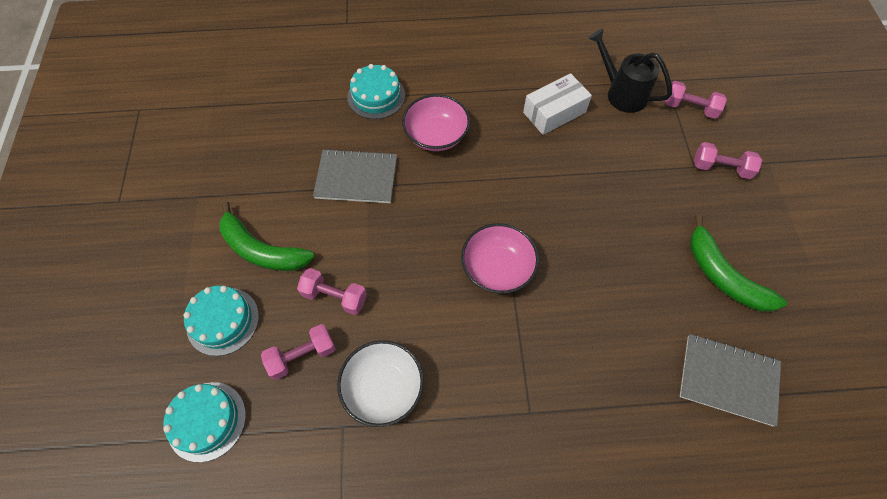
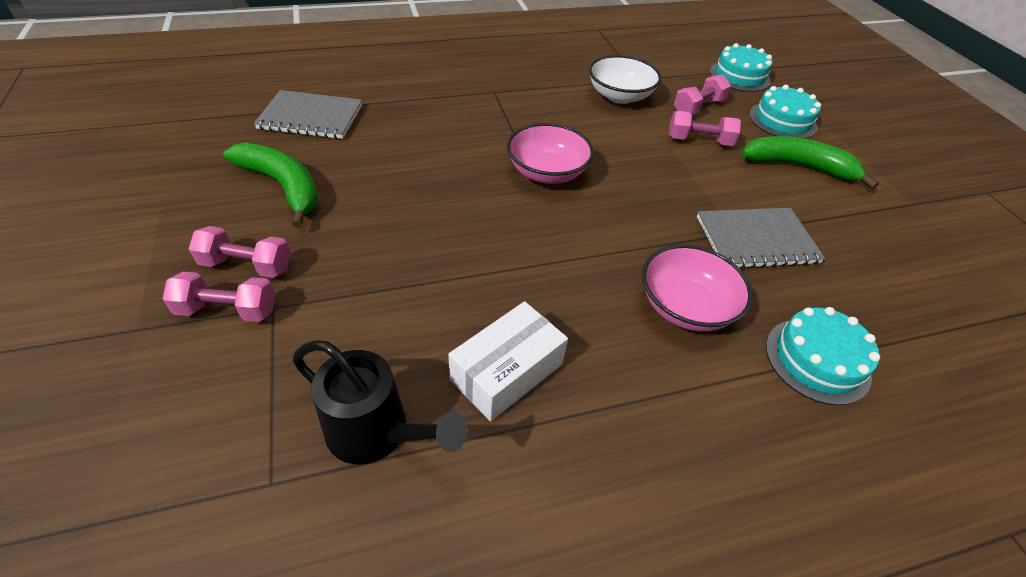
camera: 165 degrees right, 15 degrees down
(689, 108) = (240, 419): pink dumbbell -> pink dumbbell (247, 265)

